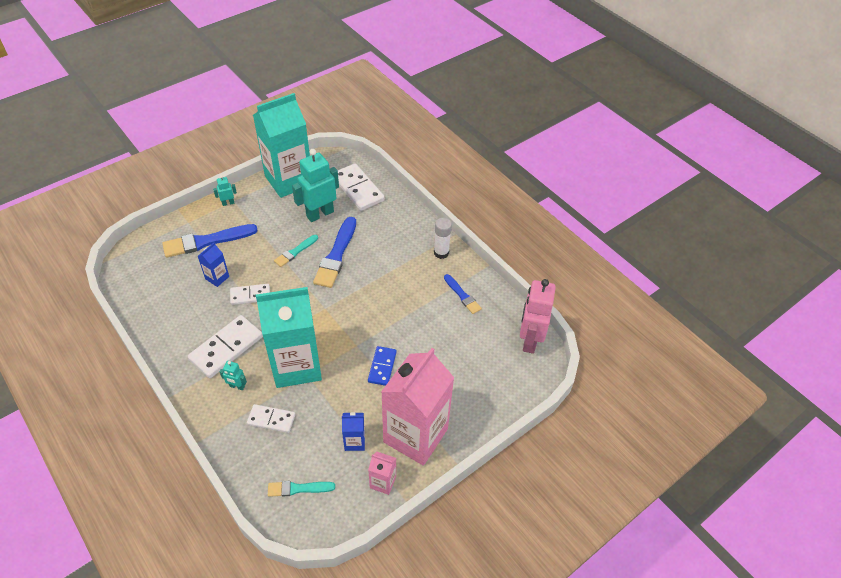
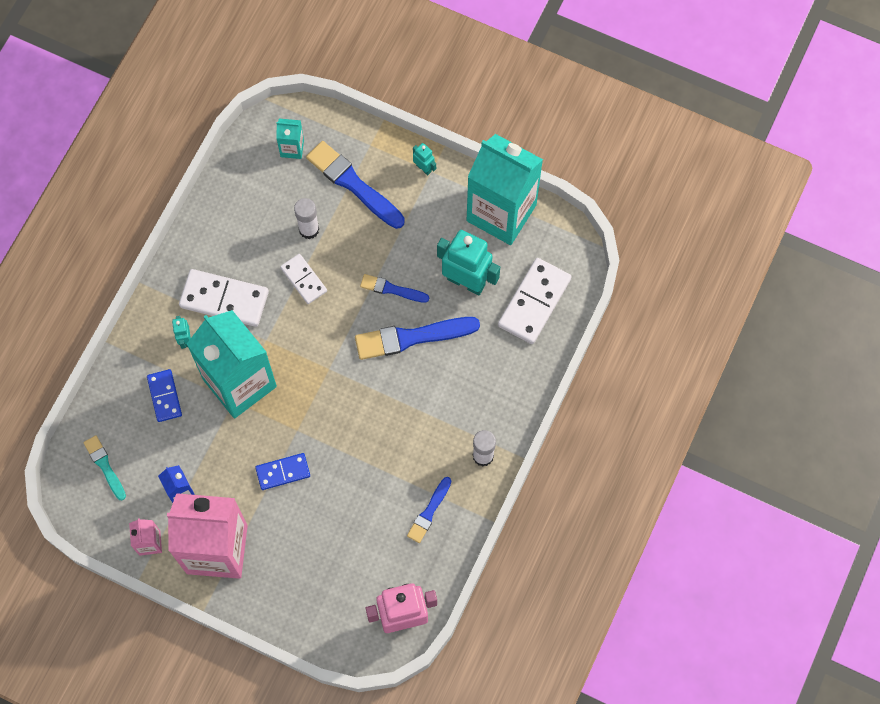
camera: 65 degrees right, 20 degrees up
(151, 263) = (292, 148): none -> turquoise carton
(217, 278) = (309, 229): blue carton -> white glue stick
(271, 419) = (164, 396): white domino -> blue domino
(295, 252) = (392, 289): turquoise brush -> blue brush

